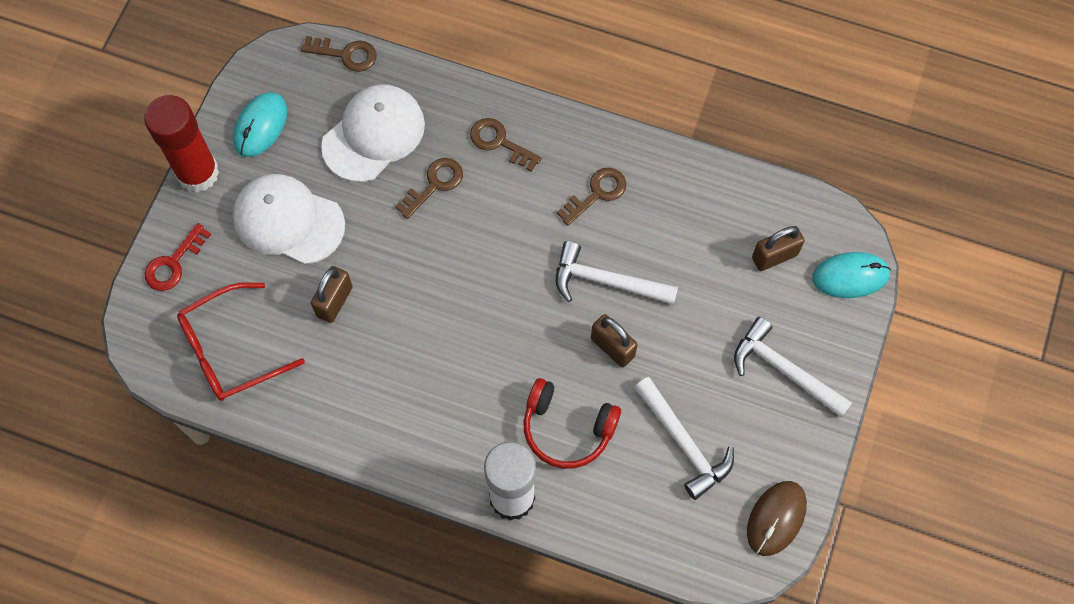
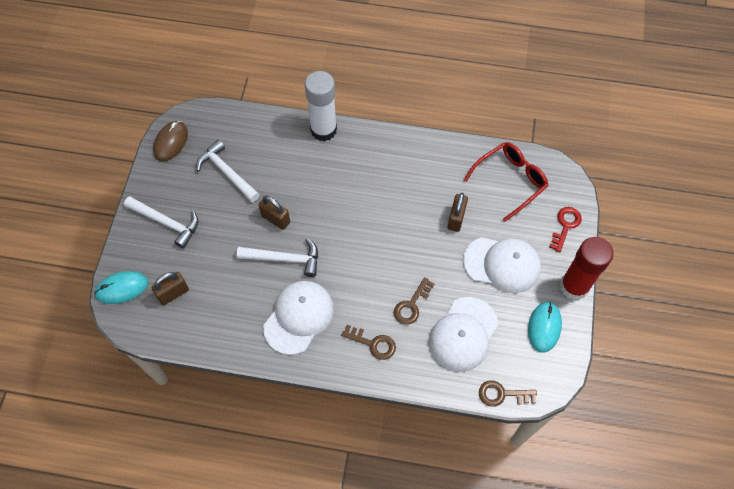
camera: 170 degrees right, 5 degrees down
(567, 429) = (297, 169): red headphones -> none
(597, 193) = (298, 317): brown key -> white cap

